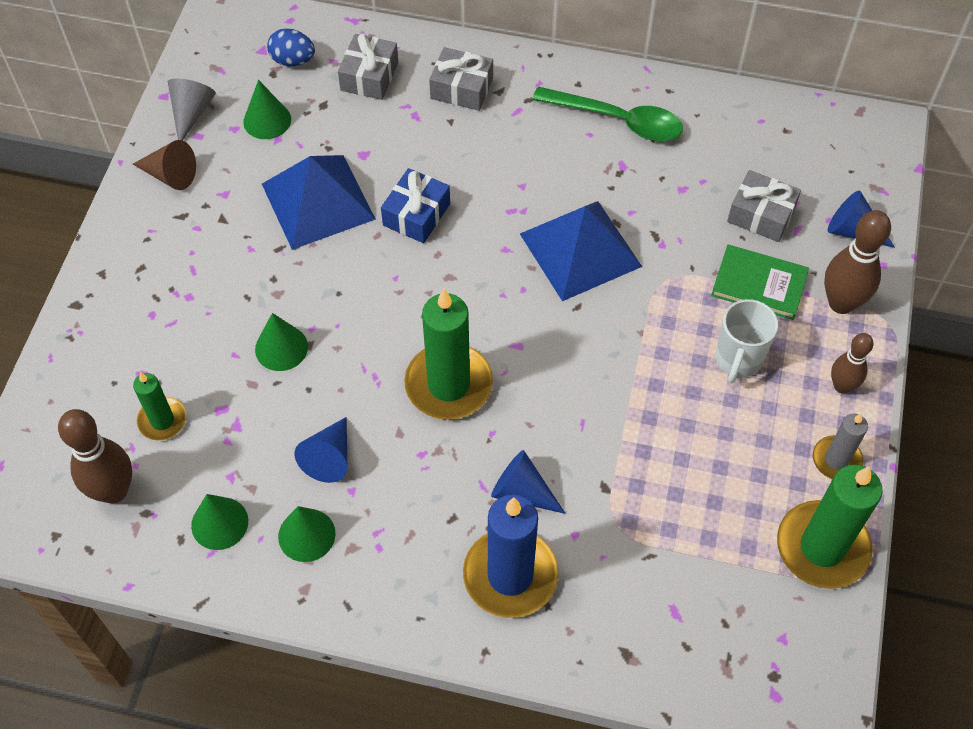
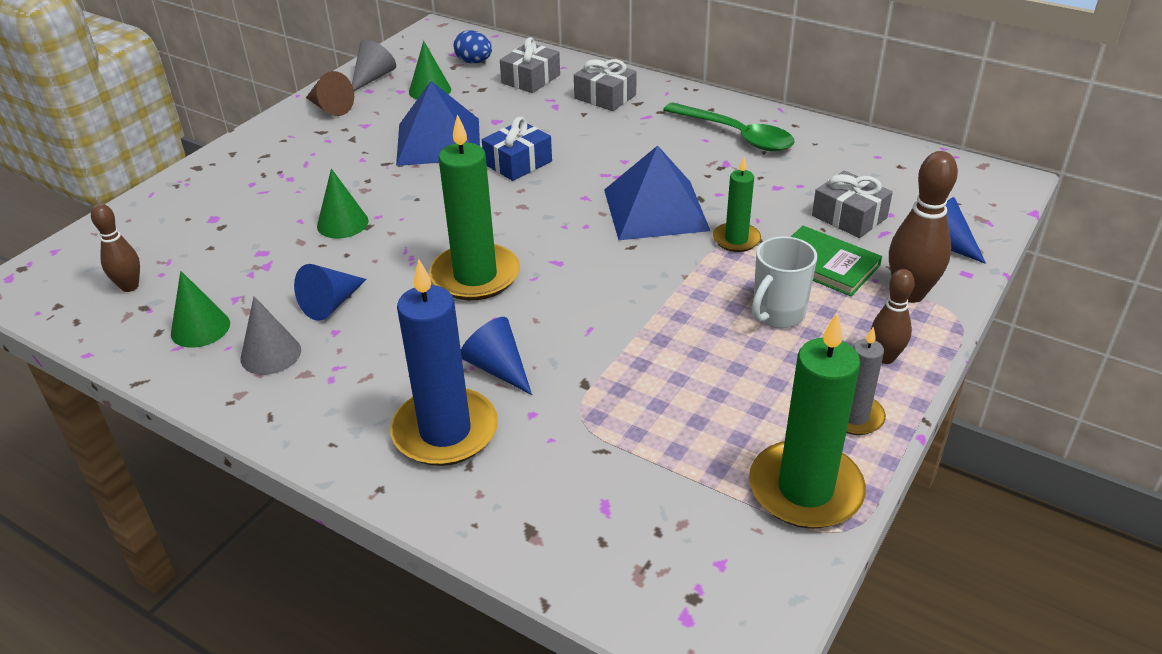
camera: 20 degrees right, 20 degrees down
(114, 491) = (130, 286): brown bowling pin -> brown bowling pin, size x0.63
(162, 420) = (207, 249): green candle -> green candle (736, 239)
(306, 535) = (270, 354): green cone -> grey cone

